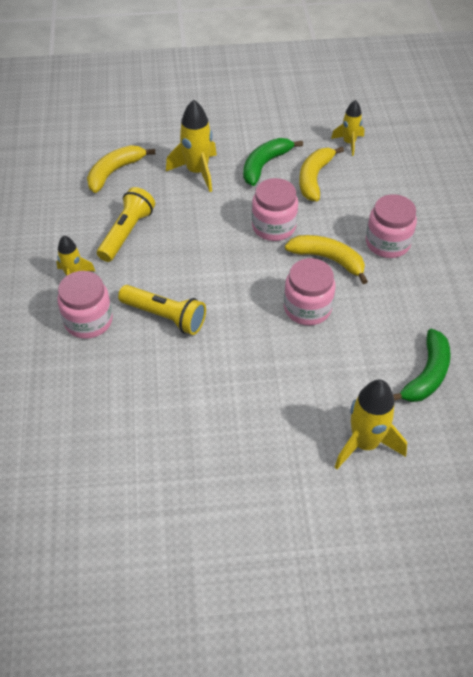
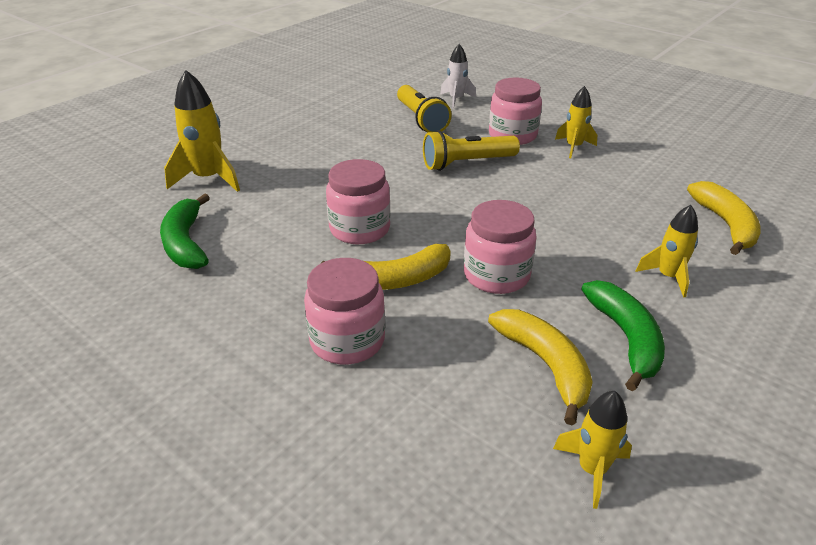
camera: 135 degrees right, 15 degrees down
(49, 404) = (456, 99): none -> white rocket
(126, 233) = (604, 190): yellow flashlight -> yellow flashlight (421, 119)
(197, 172) = (668, 277): yellow rocket -> yellow rocket, size x0.62

